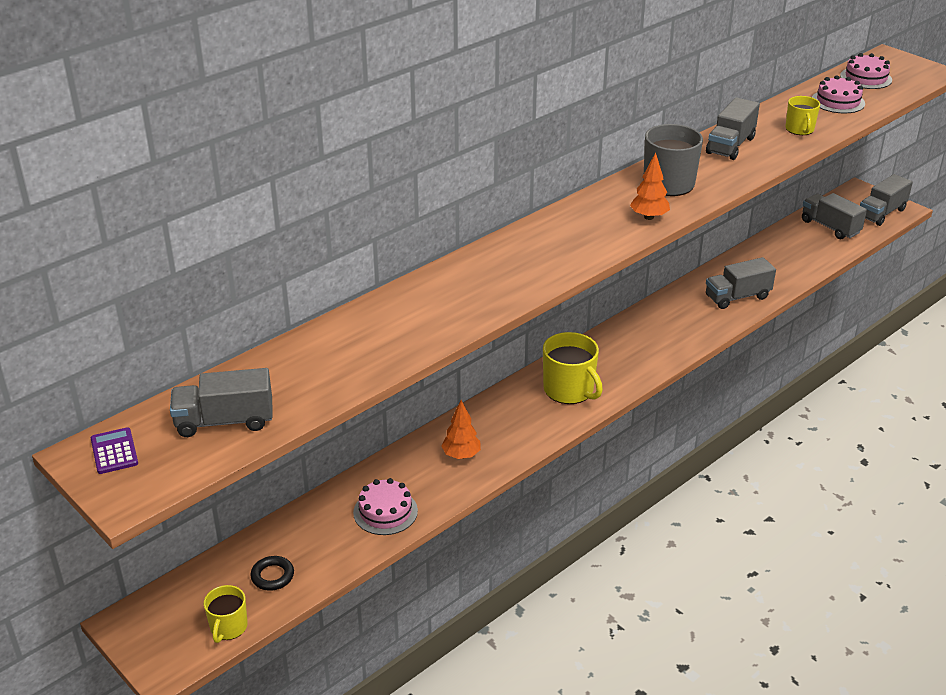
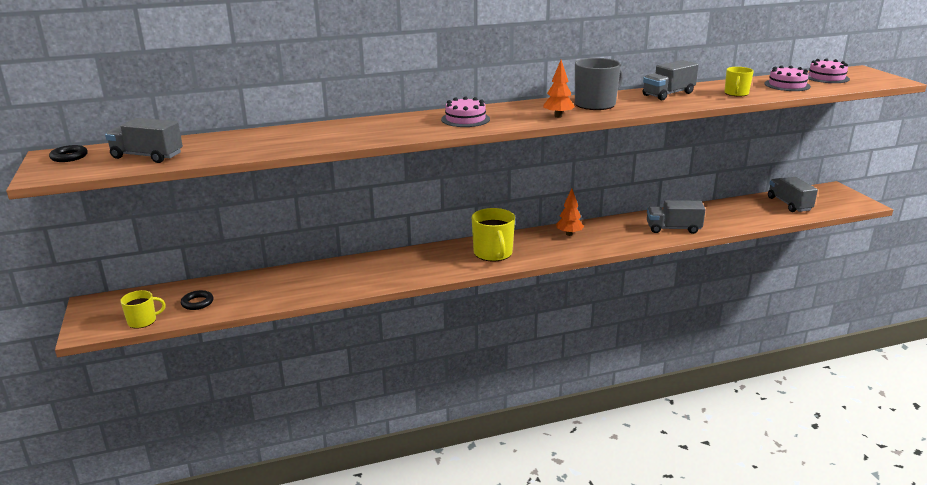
camera: 25 degrees right, 10 degrees down
(114, 451) = (69, 157): purple calculator -> black ring
(228, 627) = (143, 321): yellow mug -> yellow mug turned 150 degrees counterclockwise
(385, 512) = (301, 288): pink cake -> pink cake (465, 119)
(461, 455) = (382, 271): orange tree -> orange tree (569, 234)
(881, 213) = (843, 204): grey truck -> none

